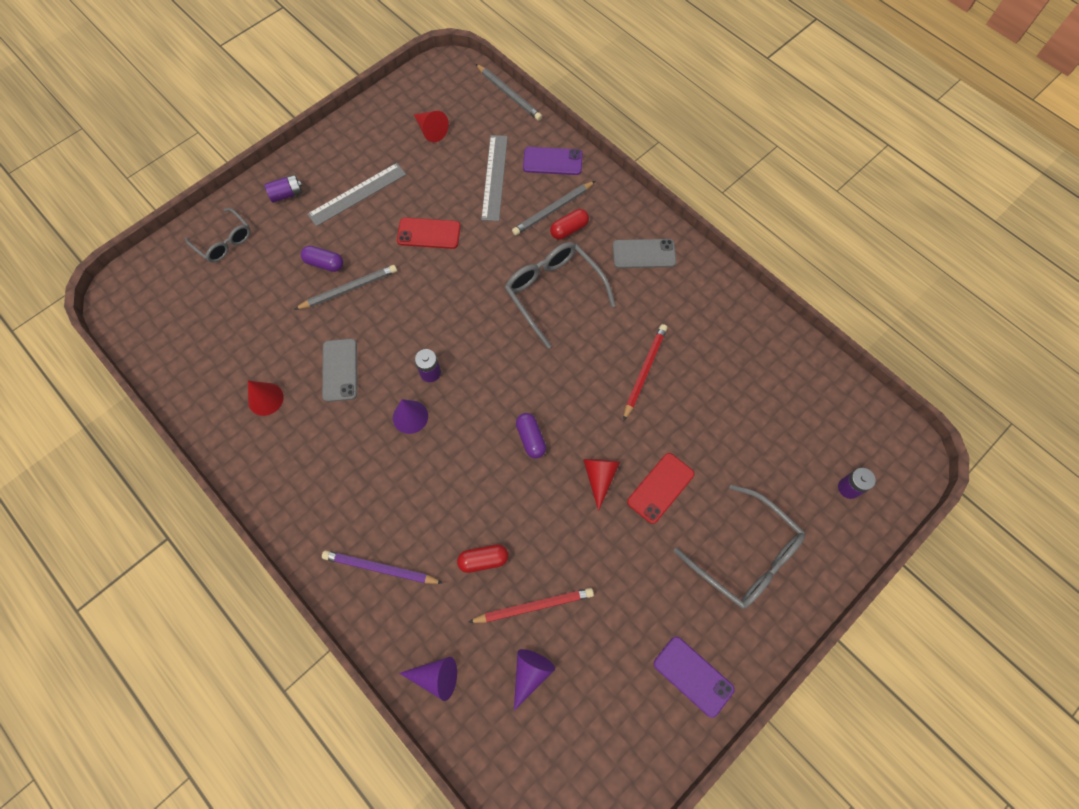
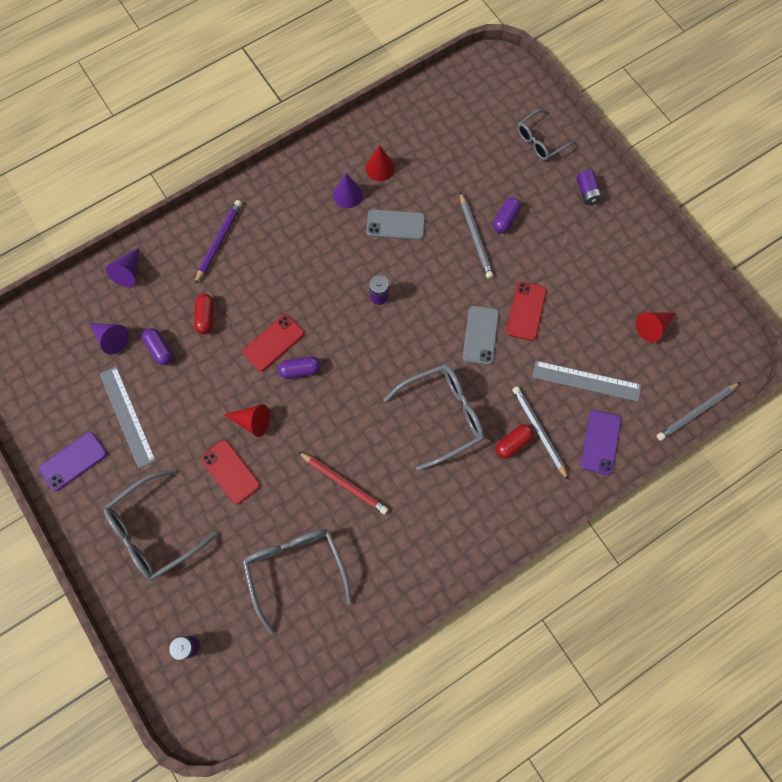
camera: 100 degrees right, 5 degrees up
(357, 194) = (580, 252): grey ruler -> grey ruler (127, 416)
(410, 417) = (341, 275): purple cone -> purple cone (348, 195)
(503, 474) = (273, 342): none -> red phone
(534, 606) = (160, 349): red pencil -> purple capsule
(569, 229) = (513, 443): red capsule -> red capsule turned 75 degrees clockwise
(644, 254) = (473, 512): grey phone -> grey phone (480, 335)
(742, 401) = (295, 569): none -> grey glasses

